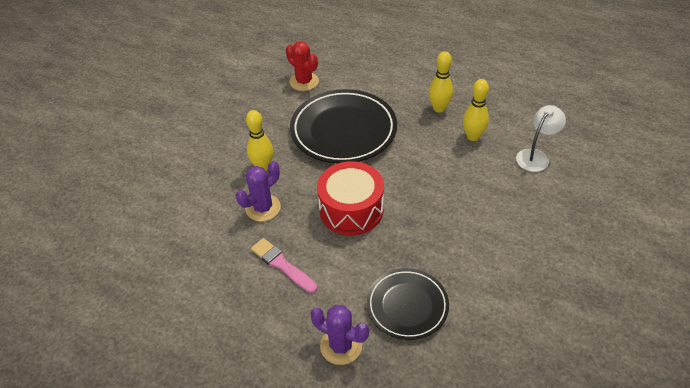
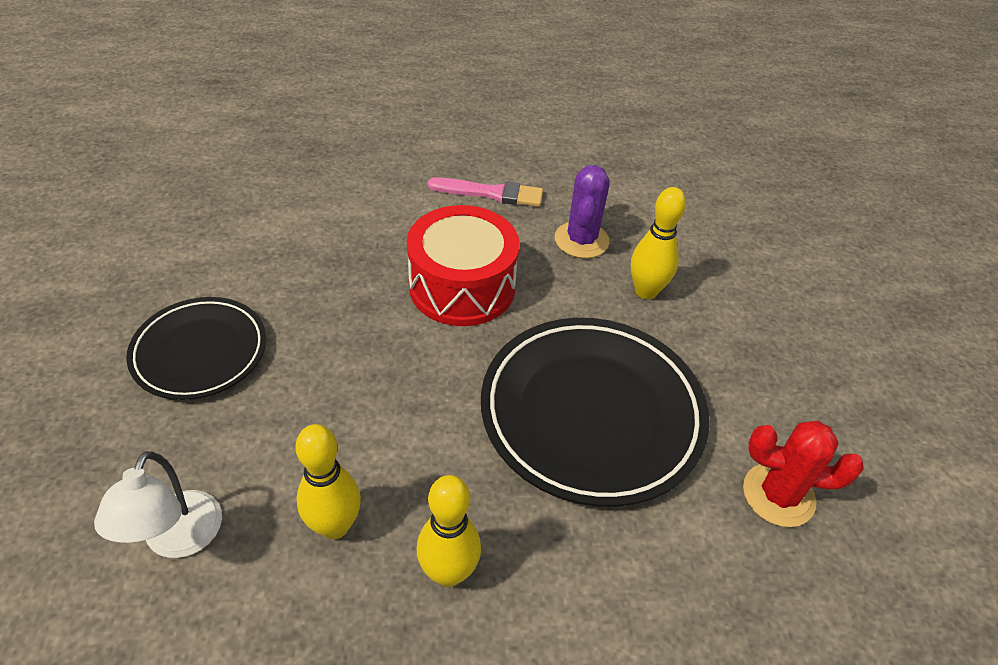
camera: 140 degrees right, 0 degrees up
(341, 346) = (360, 154): purple cactus -> none
(407, 306) = (307, 210): black plate -> black plate (200, 352)

